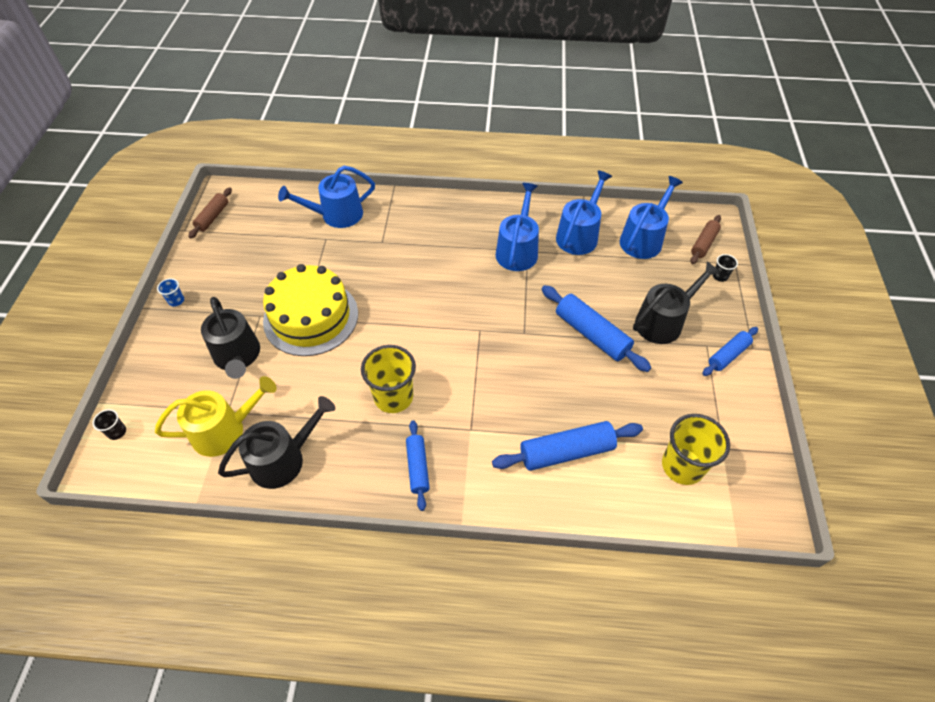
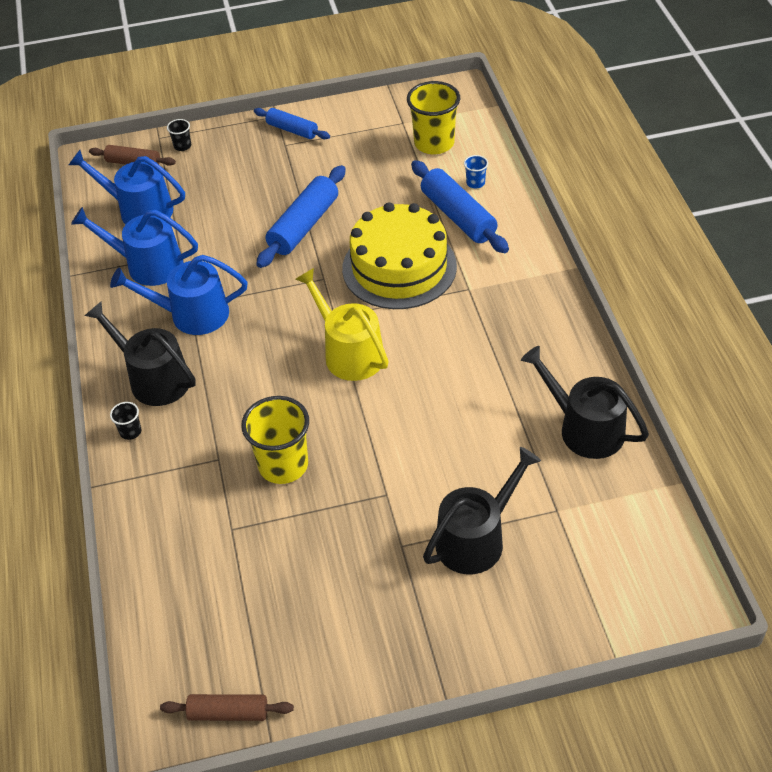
camera: 105 degrees left, 5 degrees down
(117, 432) = (644, 615): black cup -> black cup (130, 432)
(176, 300) = (418, 667): blue cup -> blue cup (475, 183)
(224, 430) = (581, 500): yellow watering can -> yellow watering can (349, 352)
(311, 317) = (381, 486): yellow cake -> yellow cake (399, 267)
(336, 215) = (177, 535): blue watering can -> none
(393, 397) = (460, 362): yellow cup -> yellow cup (283, 465)
(418, 467) = (532, 315): blue rolling pin -> none
(663, 322) = (265, 177): black watering can -> black watering can (154, 378)

